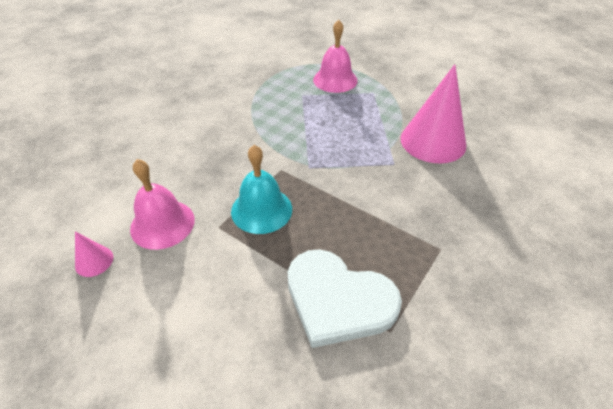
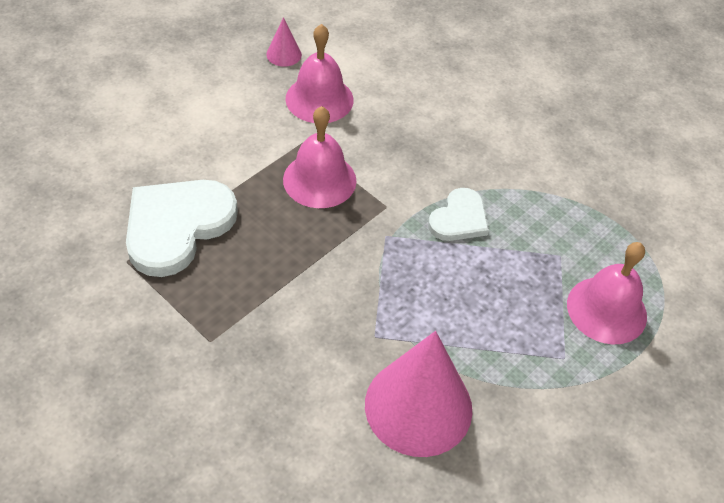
camera: 95 degrees right, 5 degrees up
(261, 210) = (319, 180): turquoise bell -> pink bell
(284, 135) = (459, 219): none -> white heart

